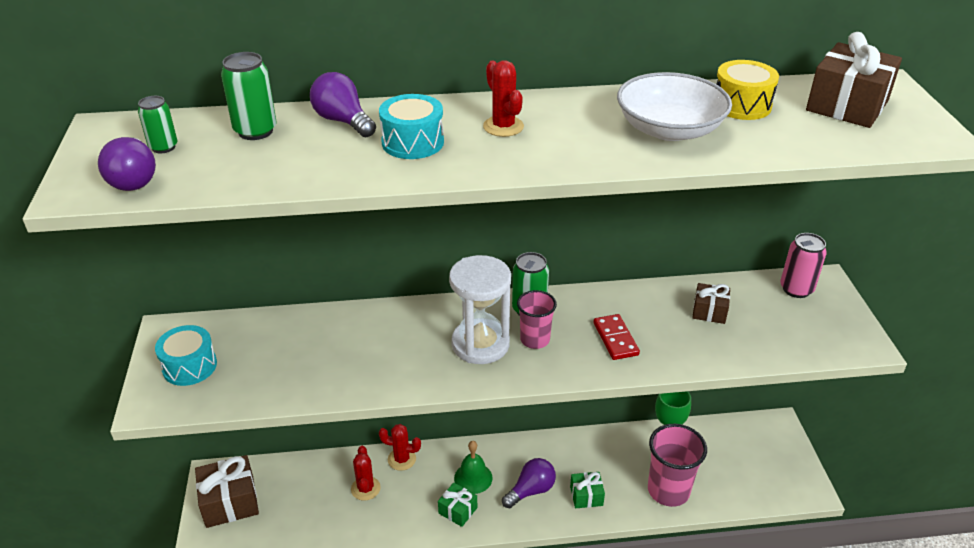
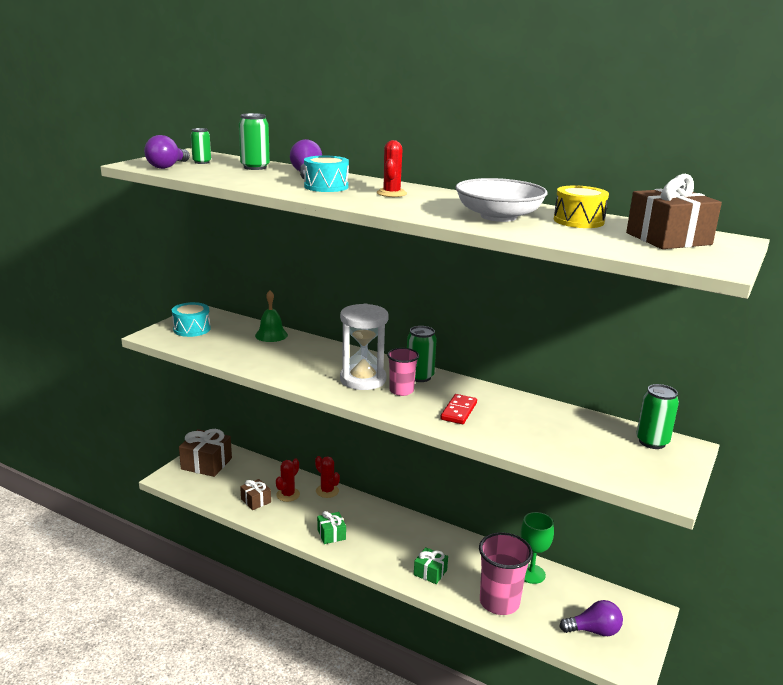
camera: 35 degrees right, 15 degrees down
(473, 478) = (361, 523): green bell -> green bell (271, 335)
(531, 490) = (393, 549): purple light bulb -> purple light bulb (594, 631)
(709, 311) = (554, 425): brown gift -> brown gift (256, 501)
(796, 289) = (652, 442): pink can -> green can

